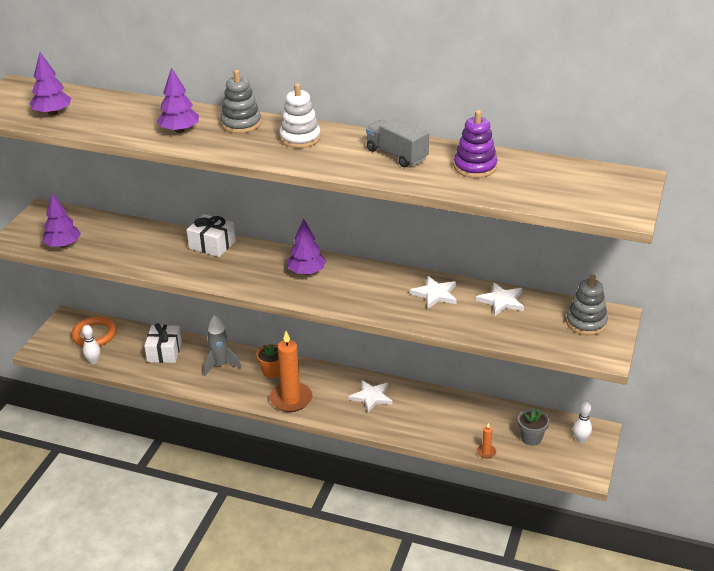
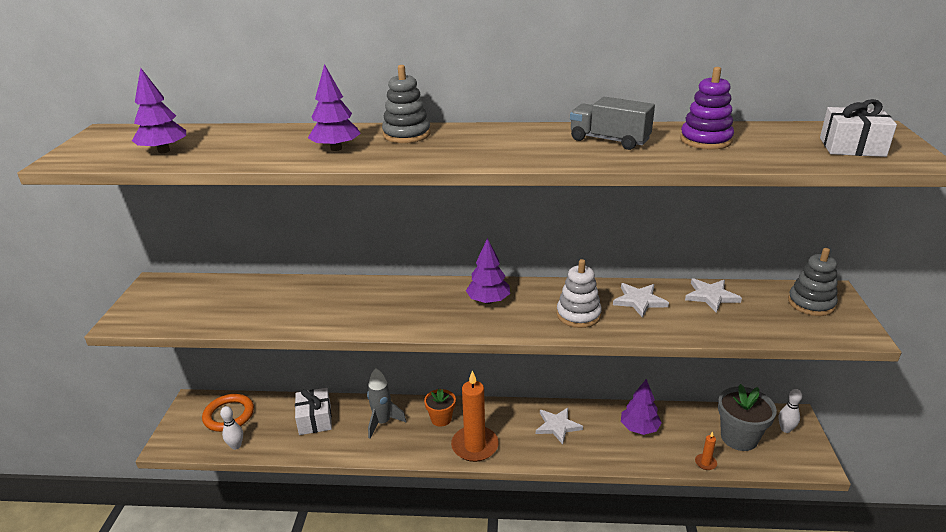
camera: 15 degrees left, 5 degrees down
(63, 245) = (189, 317): purple tree -> purple tree (639, 428)
(212, 245) = (368, 289): white gift -> white gift (852, 147)
(300, 138) = (486, 139): white stacking toy -> white stacking toy (578, 315)
(531, 438) = (739, 437): grey flower pot -> grey flower pot, size x1.63

